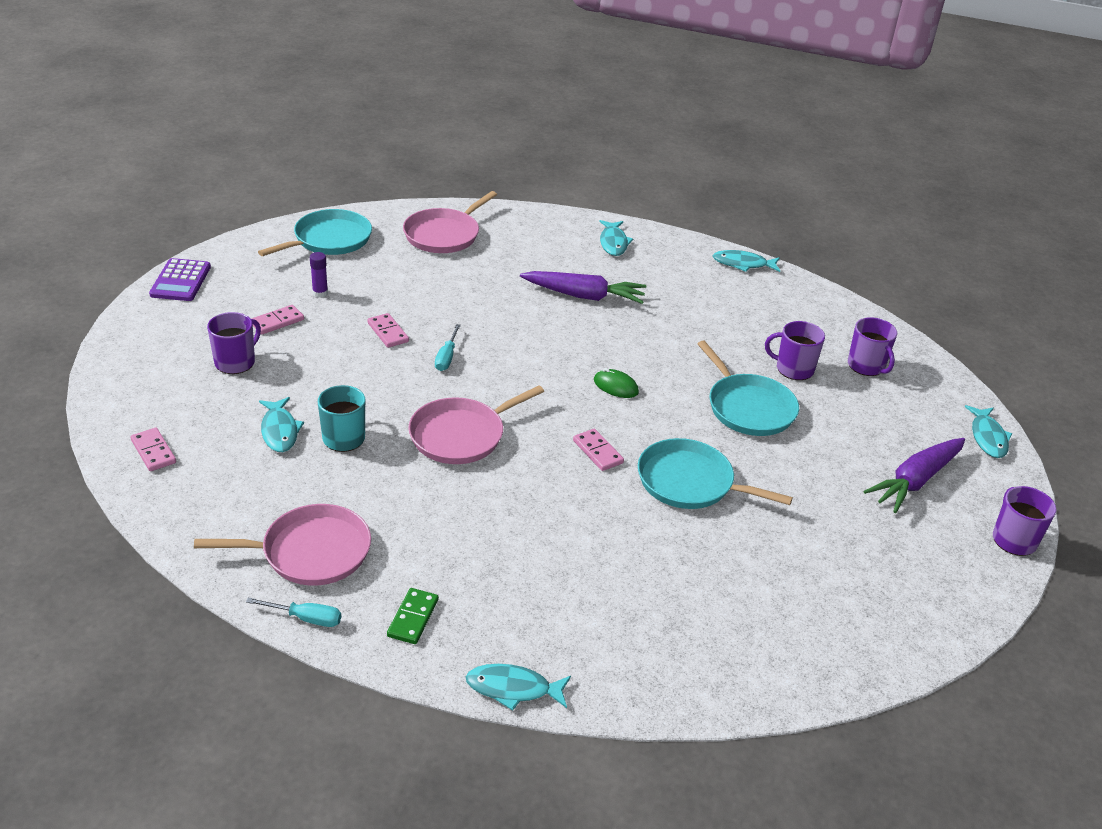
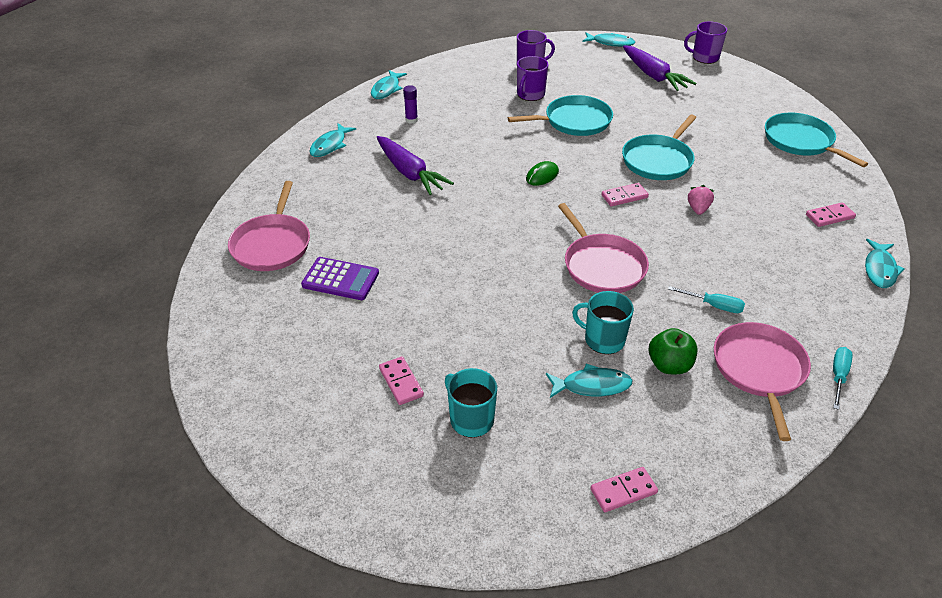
camera: 75 degrees left, 5 degrees up
(181, 281) = (288, 473): purple calculator -> purple calculator (340, 279)
(236, 362) = (471, 419): purple mug -> turquoise mug
(311, 483) = (669, 365): none -> green apple
(320, 293) = (354, 345): purple glue stick -> purple glue stick (411, 120)
(329, 240) = (245, 332): turquoise pan -> turquoise pan (801, 141)
(388, 332) = (439, 298): pink domino -> pink domino (829, 216)
(413, 618) = (824, 313): green domino -> none
(444, 234) = (272, 244): pink pan -> pink pan turned 45 degrees clockwise
(447, 357) = (488, 263): turquoise screwdriver -> turquoise screwdriver (714, 305)
(584, 296) = (410, 173): purple carrot -> purple carrot turned 120 degrees clockwise
(593, 515) = (698, 209): none -> pink strawberry
(613, 243) = (330, 145): turquoise fish -> turquoise fish turned 105 degrees clockwise

